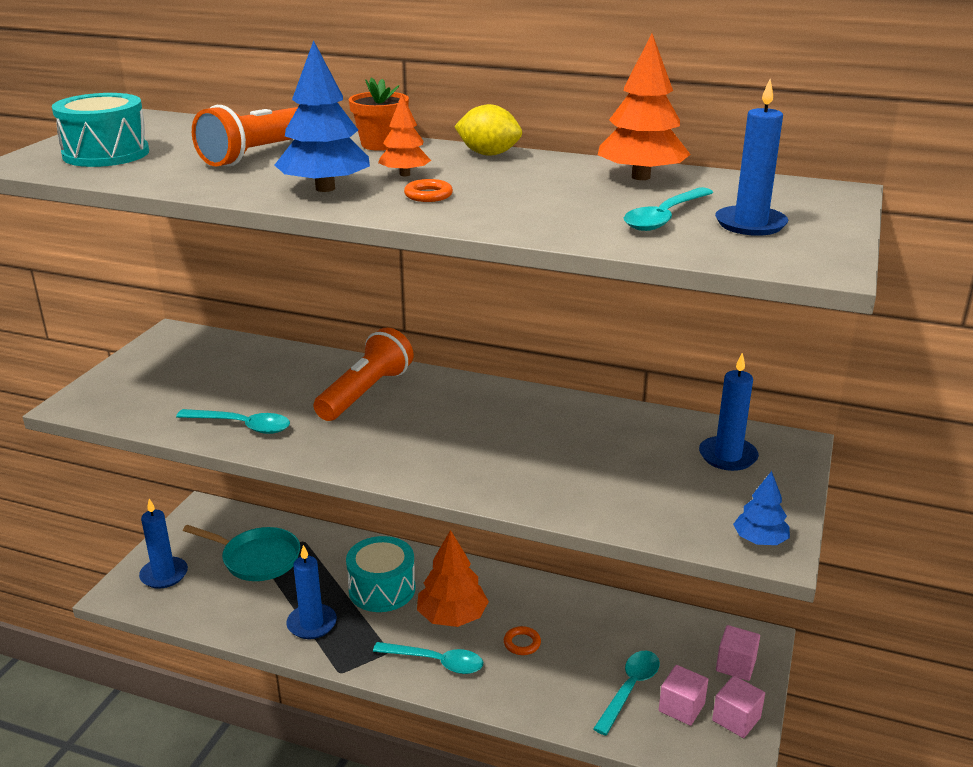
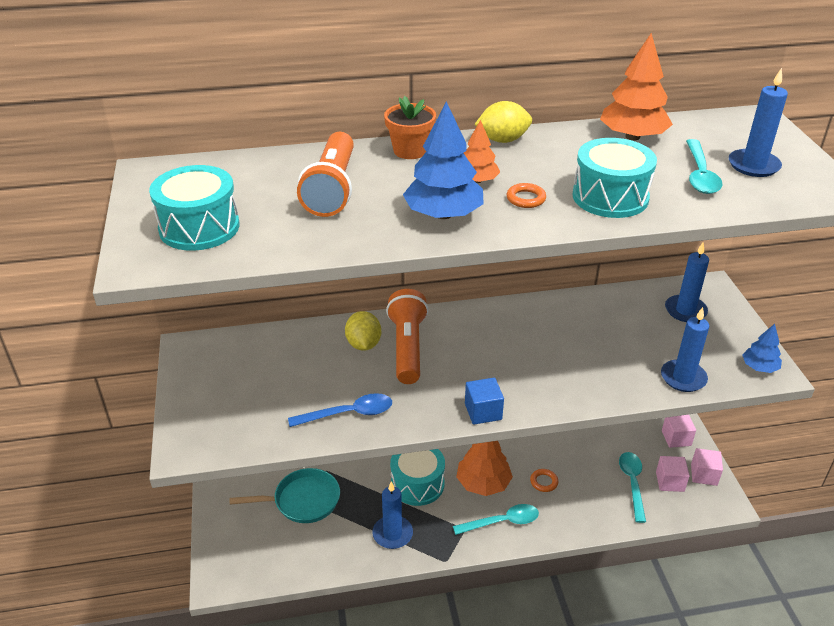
camera: 30 degrees left, 10 degrees up
(164, 575) = (241, 547): blue candle -> blue candle (683, 378)
(242, 426) = (348, 414): turquoise spoon -> blue spoon
(326, 377) = (363, 344): none -> yellow lemon
(372, 468) = (483, 411): none -> blue cube
(522, 212) = (610, 197): none -> turquoise drum

